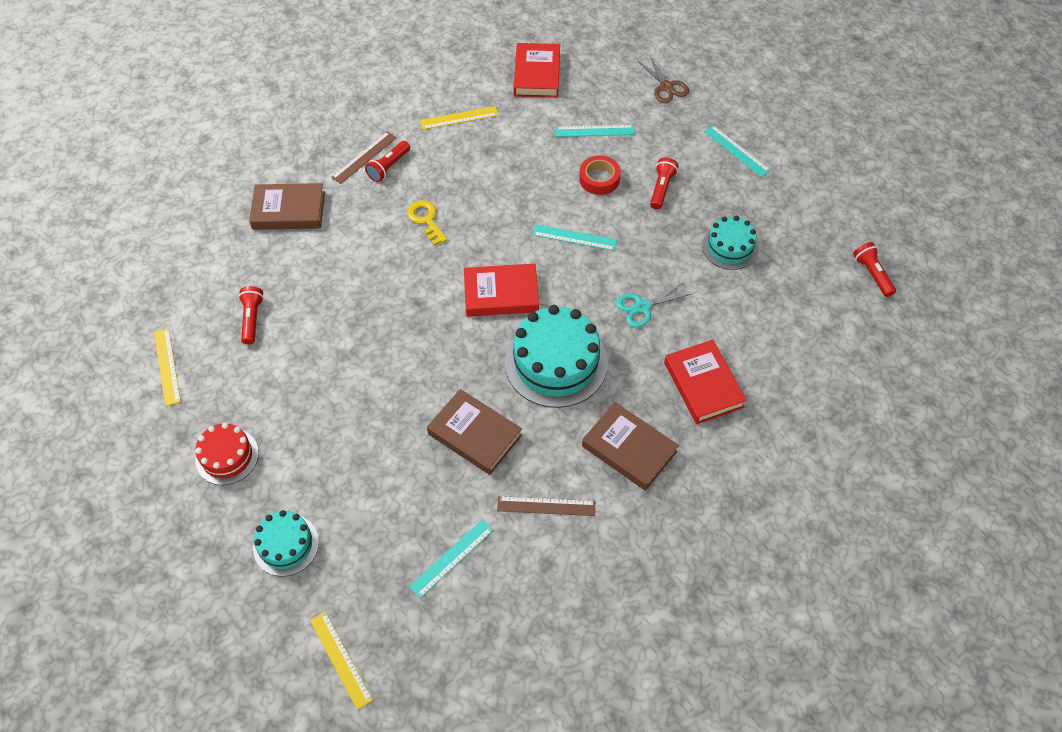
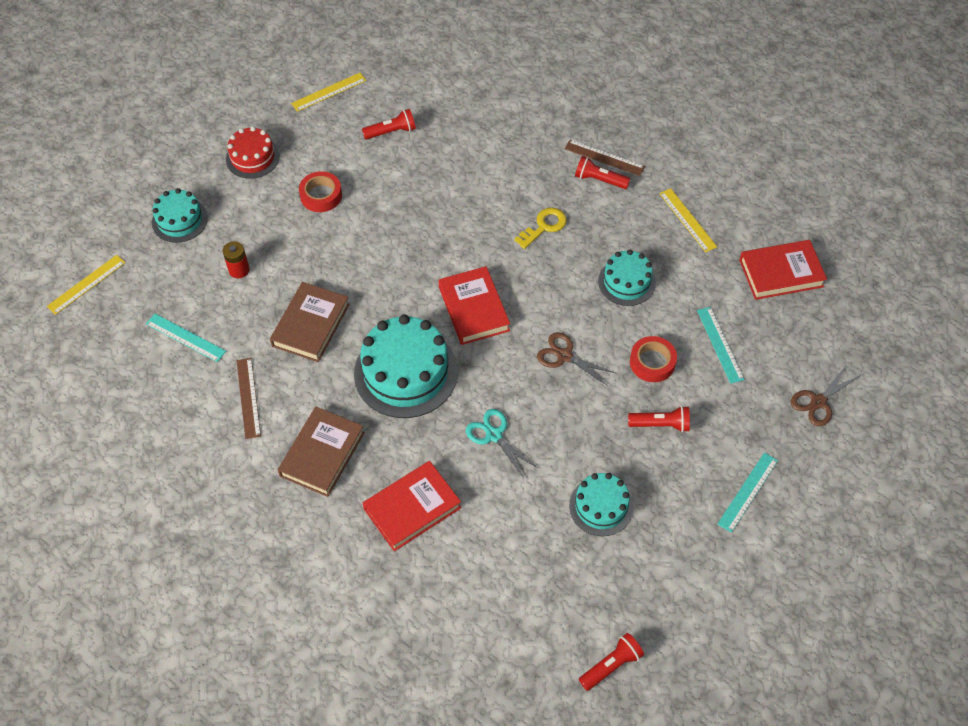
camera: 75 degrees right, 0 degrees up
(289, 210) = (519, 121): brown book -> none
(310, 398) = (321, 195): none -> red tape
(380, 492) = (239, 270): none -> red battery
(510, 175) = (626, 282): none -> turquoise cake
(574, 237) = (564, 356): turquoise ruler -> brown scissors

